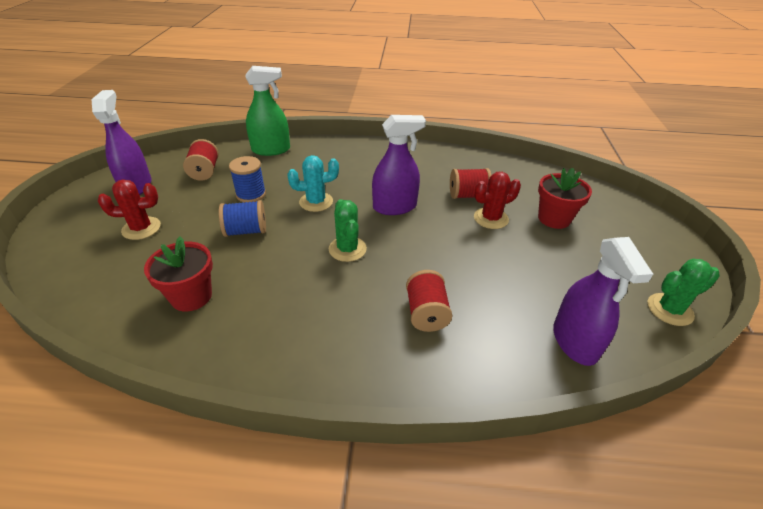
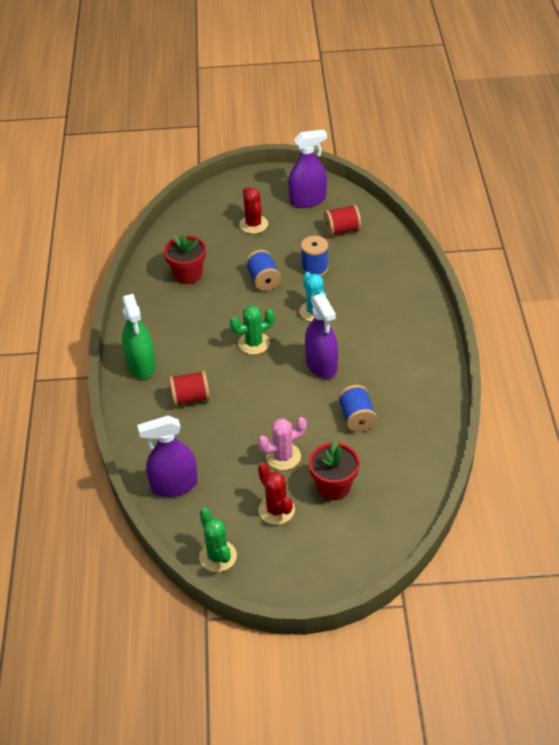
camera: 85 degrees right, 5 degrees up
(271, 150) = (396, 261): green spray bottle -> green spray bottle (141, 365)
(468, 195) = (357, 418): red spool -> blue spool
(491, 218) = (321, 436): red cactus -> red cactus (276, 510)
(519, 246) = (283, 456): none -> pink cactus

